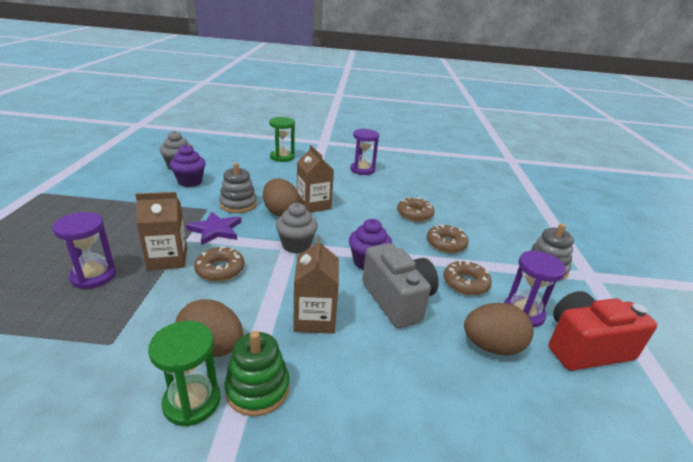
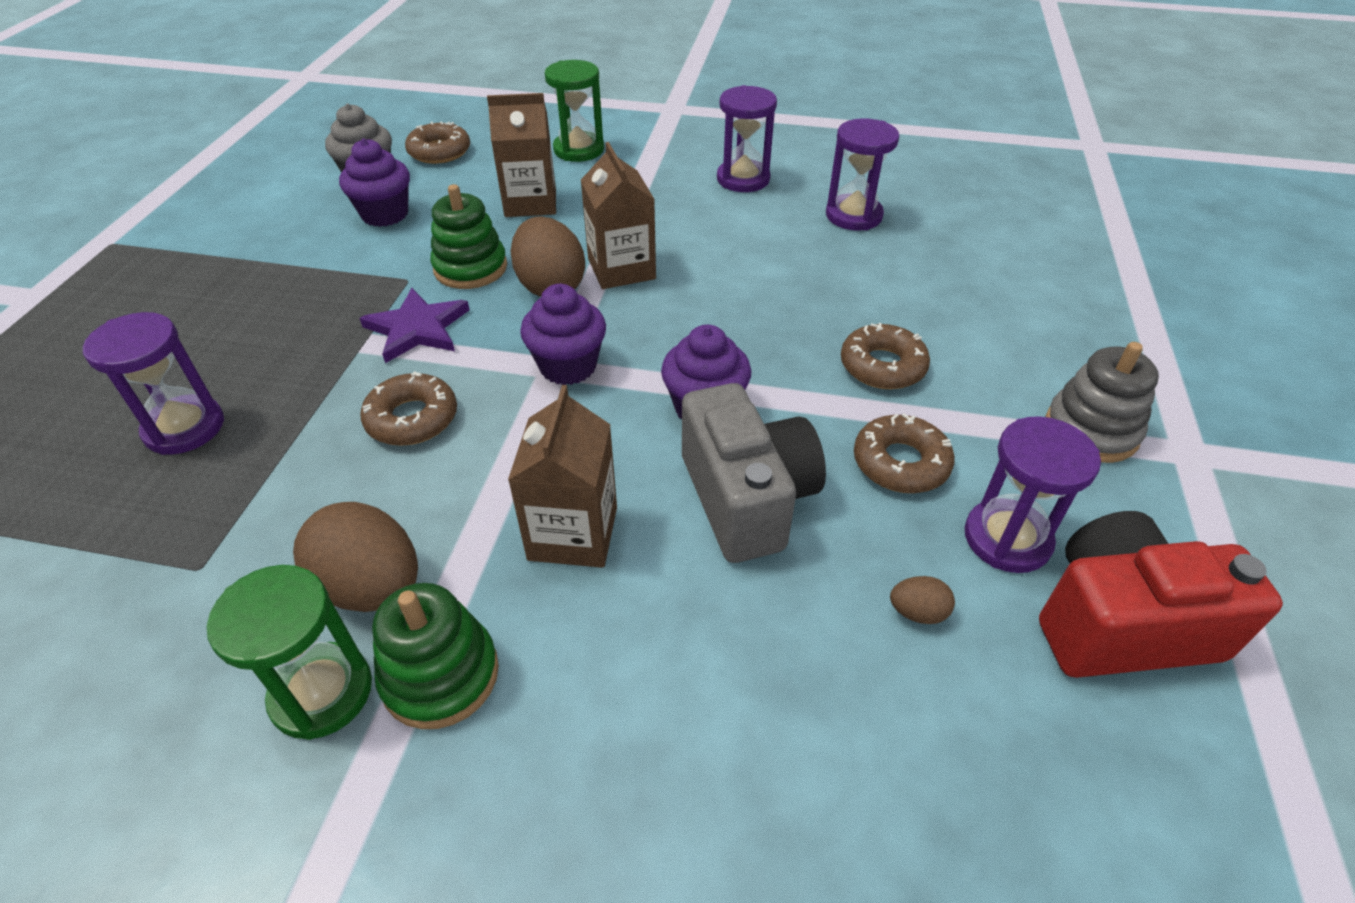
camera: 10 degrees right, 15 degrees up
(167, 259) = (319, 393): brown carton -> brown carton (530, 203)
(238, 204) = (470, 268): grey stacking toy -> green stacking toy
(296, 245) = (568, 366): grey cupcake -> purple cupcake
(414, 214) = (832, 291): brown donut -> brown donut (439, 152)
(416, 184) = (853, 216): none -> purple hourglass
(492, 346) = (917, 612): brown egg -> brown egg, size x0.46

